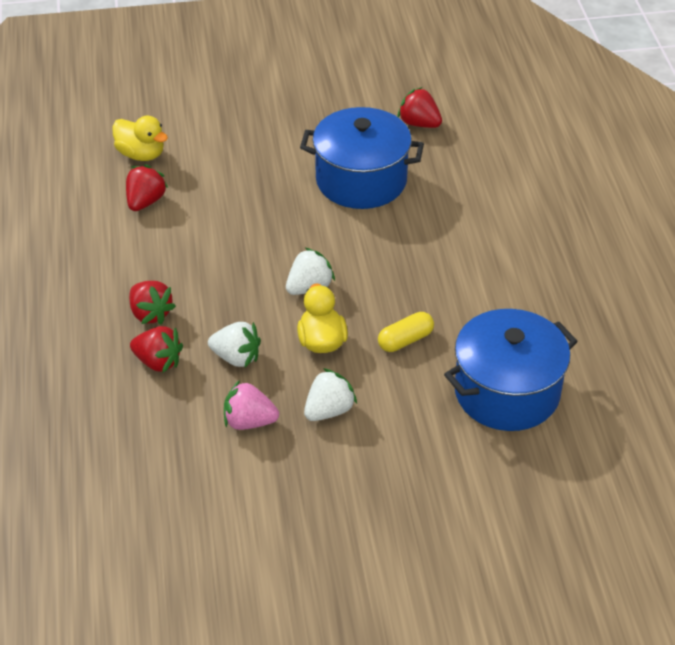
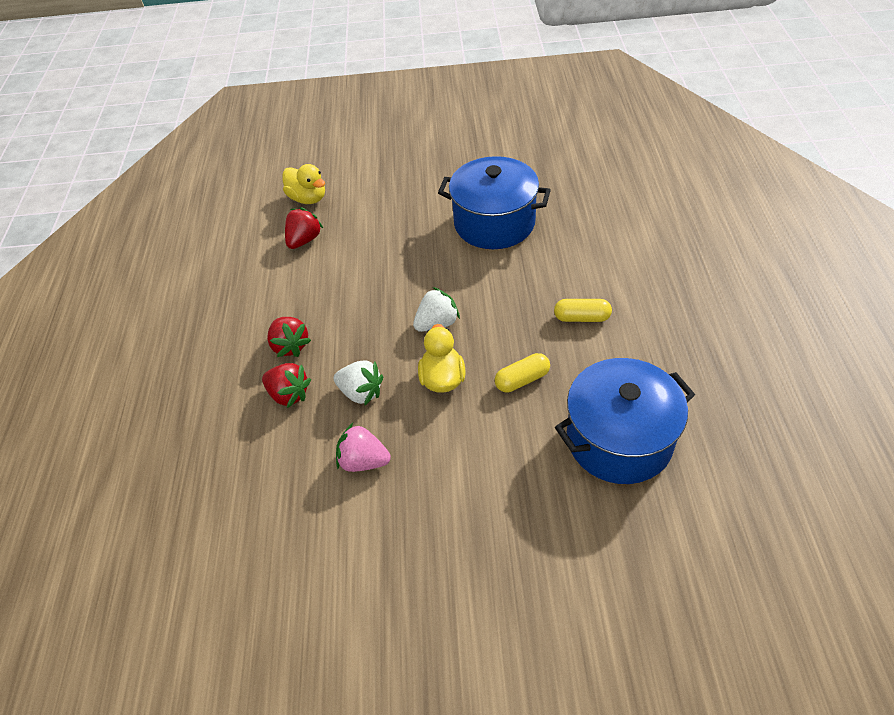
camera: 10 degrees right, 5 degrees up
(329, 410) = (441, 452): white strawberry -> none
(419, 123) = (550, 172): red strawberry -> none
(463, 278) = (581, 318): none -> yellow capsule

